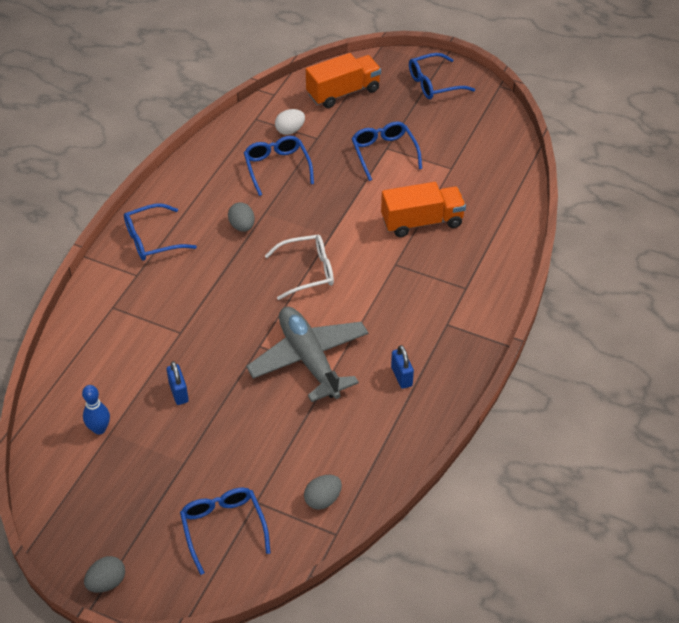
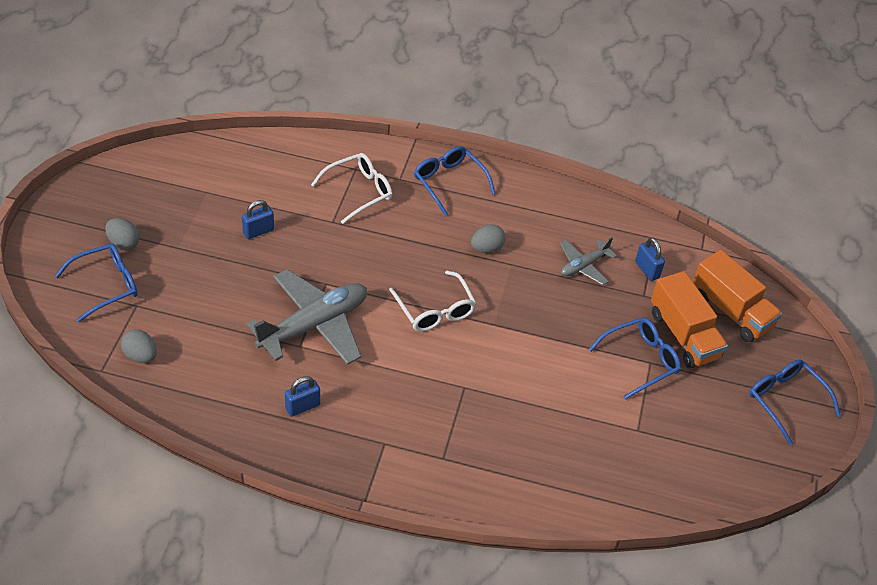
camera: 75 degrees right, 0 degrees up
(99, 429) = (210, 184): blue bowling pin -> none
(107, 582) = (49, 216): grey egg -> grey egg (123, 243)
(145, 308) = (359, 191): none -> white glasses
(277, 167) = (583, 266): blue glasses -> grey plane
(290, 130) = (647, 270): white egg -> blue padlock
(422, 222) = (537, 407): orange truck -> orange truck (683, 335)

